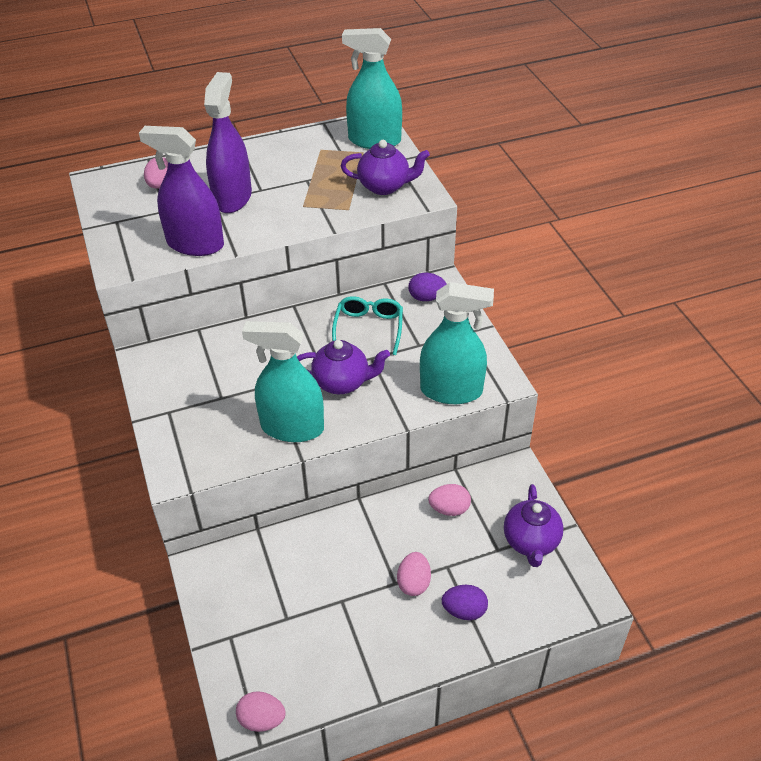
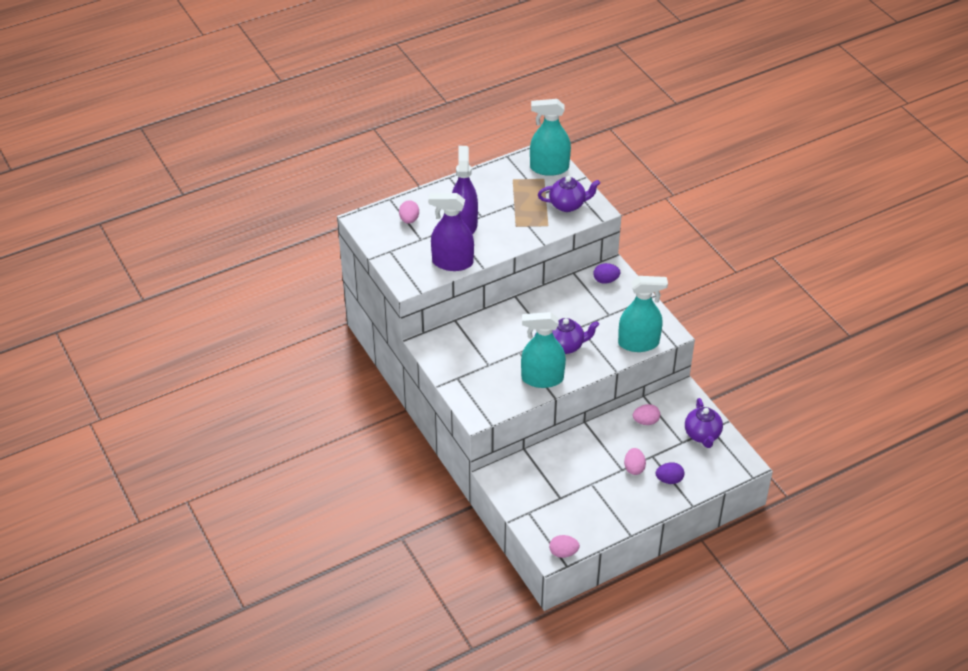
camera: 10 degrees left, 0 degrees up
(368, 328) = (572, 306): turquoise glasses -> none

